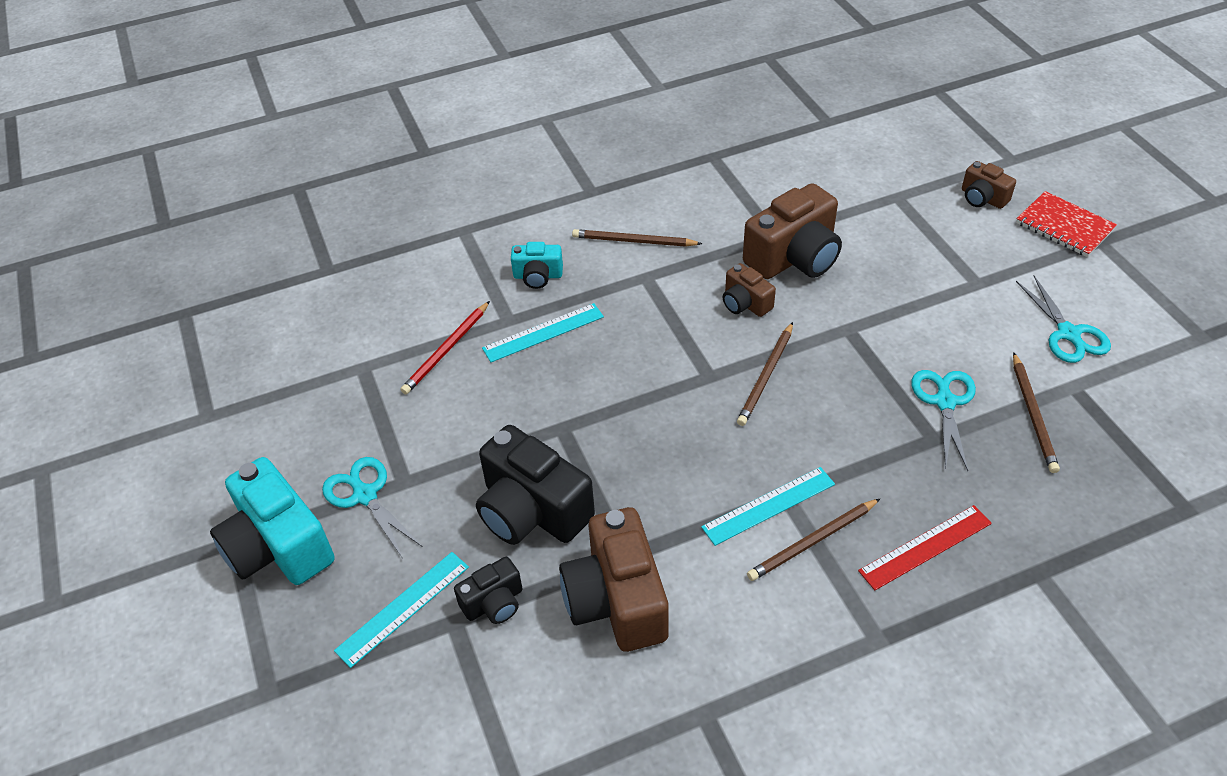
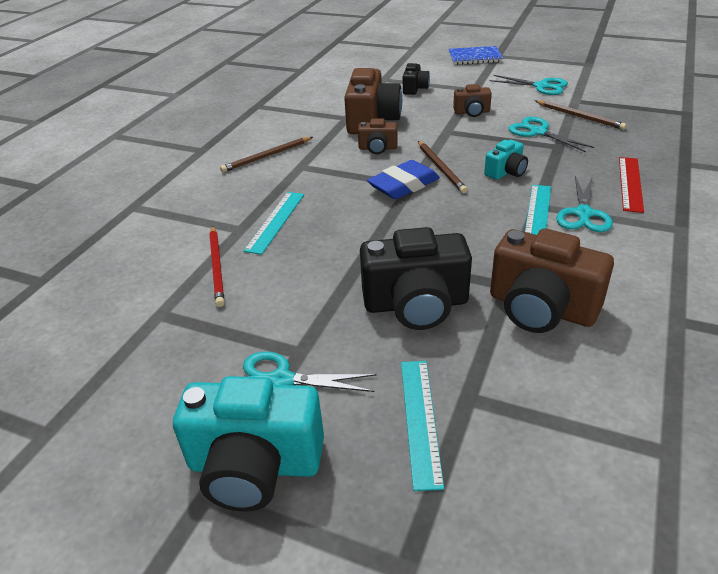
camera: 45 degrees left, 10 degrees down
(494, 603) = (475, 366): black camera -> black camera (415, 88)
(538, 276) = (227, 200): turquoise camera -> turquoise camera (506, 172)
(701, 372) = (403, 185): none -> blue eraser
(812, 542) = (583, 214): brown pencil -> turquoise scissors
(982, 198) = (424, 64): brown camera -> brown camera (472, 112)
(1064, 226) = (475, 57): red notebook -> blue notebook

